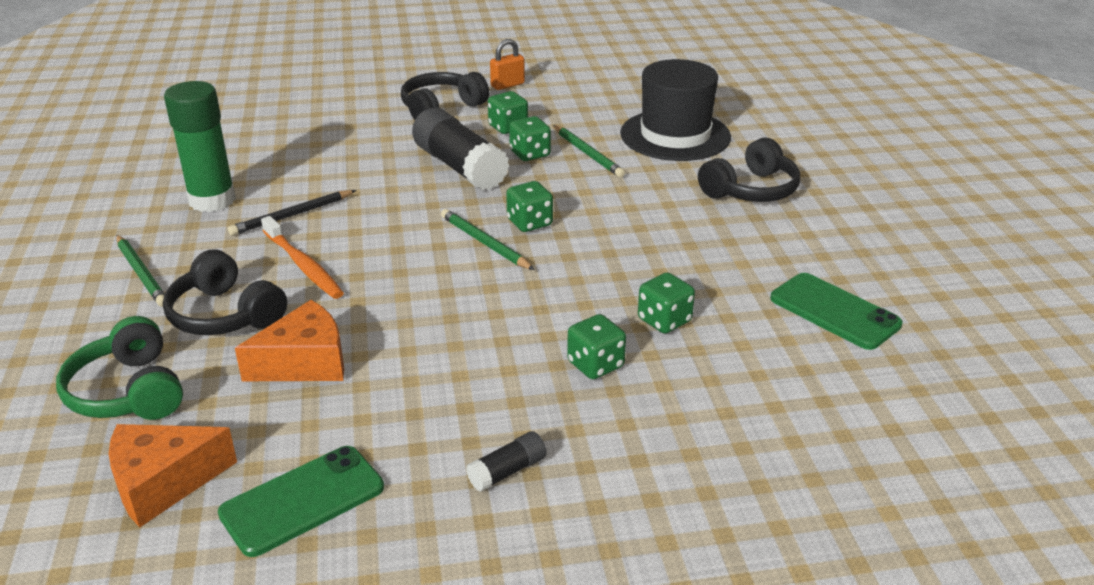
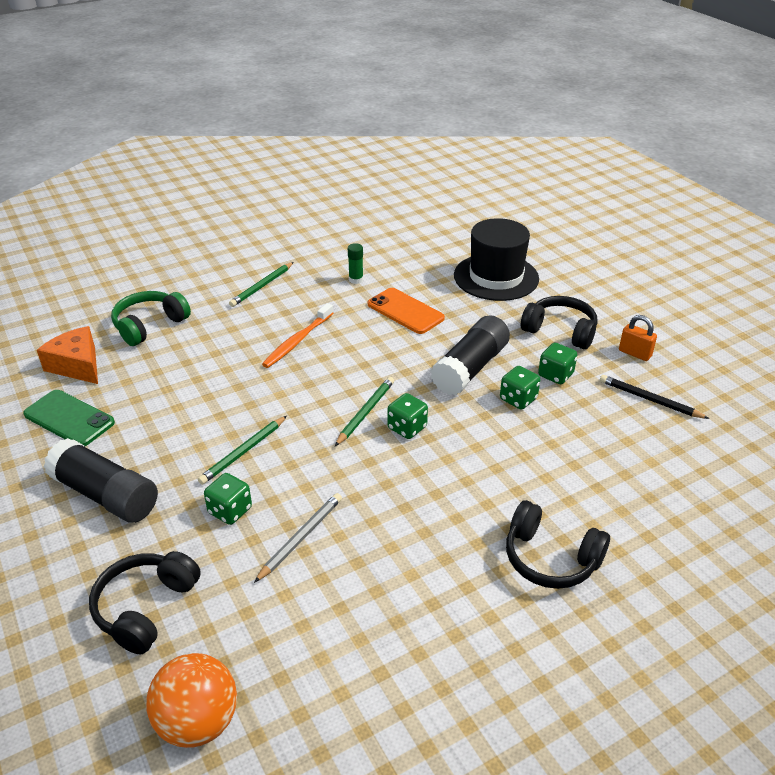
camera: 70 degrees right, 5 degrees up
(212, 200) = (356, 280): green glue stick -> green glue stick, size x0.46
(225, 315) = (231, 331): black headphones -> black headphones (145, 608)
(292, 215) = (355, 316): black pencil -> black pencil (649, 399)
(305, 362) = (193, 377): orange cheese -> none
(317, 181) = (405, 311): none -> orange phone
(507, 471) = (105, 495): black glue stick -> black glue stick, size x2.18
(588, 154) = (543, 432): green pencil -> green pencil (243, 452)
(664, 320) = (301, 538): green dice -> grey pencil
(675, 135) = (623, 482): black hat -> black hat (496, 277)
(834, 311) = (359, 655): green phone -> none
(896, 427) = (198, 722): none -> orange ball

